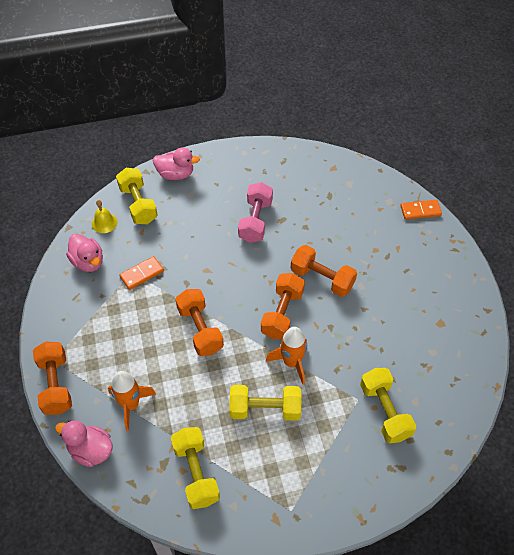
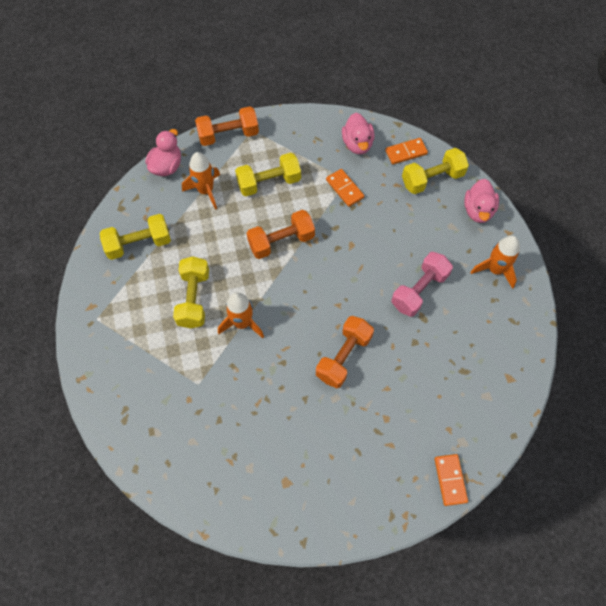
camera: 90 degrees right, 10 degrees up
(88, 262) = (357, 144): pink duck -> pink duck turned 60 degrees counterclockwise
(104, 223) = (406, 152): yellow bell -> orange domino
(236, 168) = (495, 270): none -> orange rocket
(255, 221) = (419, 290): pink dumbbell -> pink dumbbell turned 60 degrees counterclockwise
(282, 313) = (299, 315): orange dumbbell -> none
(384, 411) = (183, 409): yellow dumbbell -> yellow dumbbell (269, 182)

